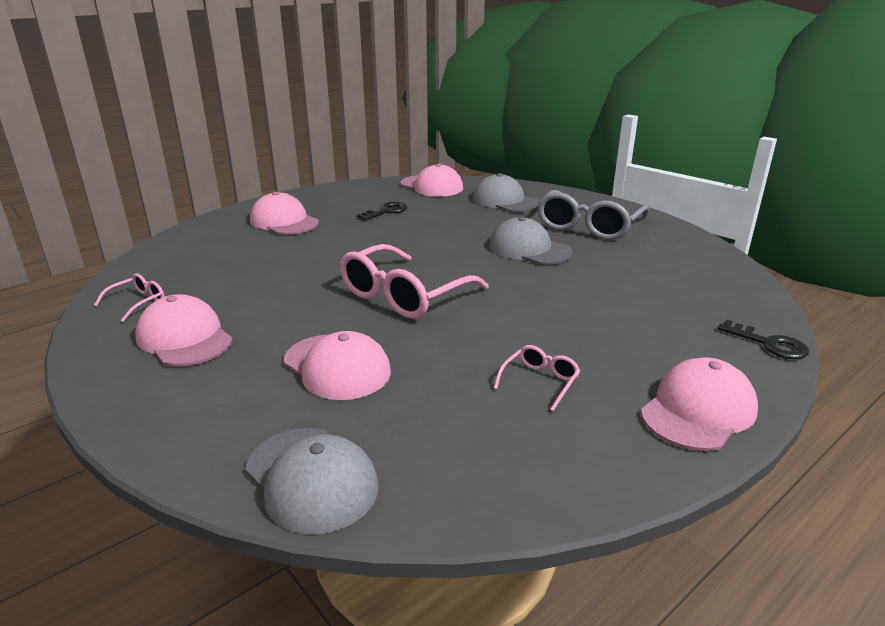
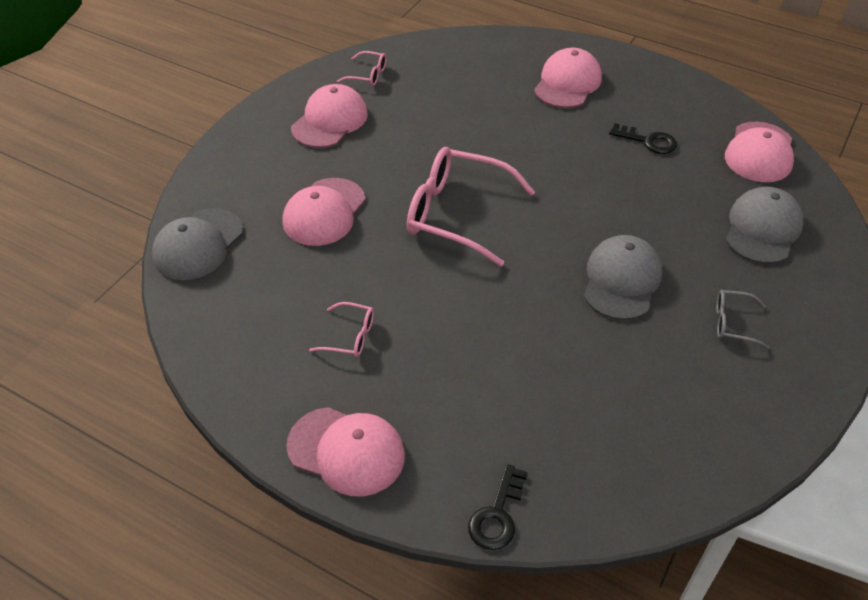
camera: 70 degrees right, 20 degrees up
(588, 226) = (733, 323): grey glasses -> grey glasses, size x0.46

